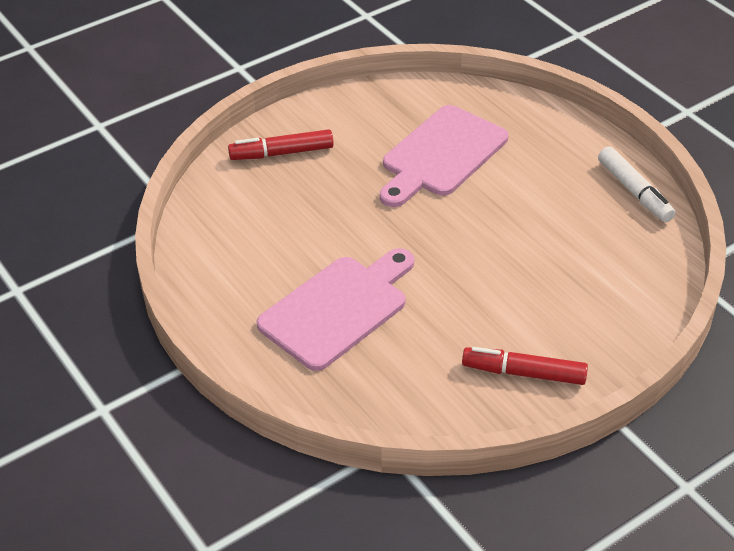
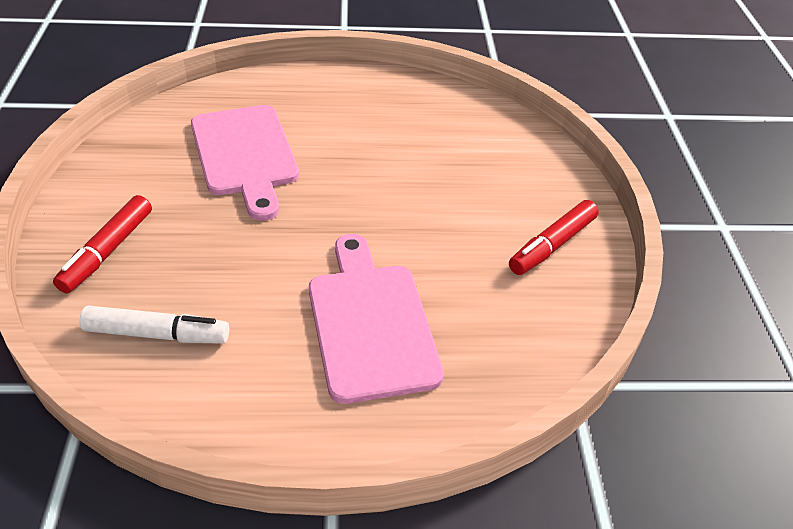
camera: 60 degrees left, 0 degrees up
(634, 191) = (404, 87): white marker -> white marker (157, 334)

